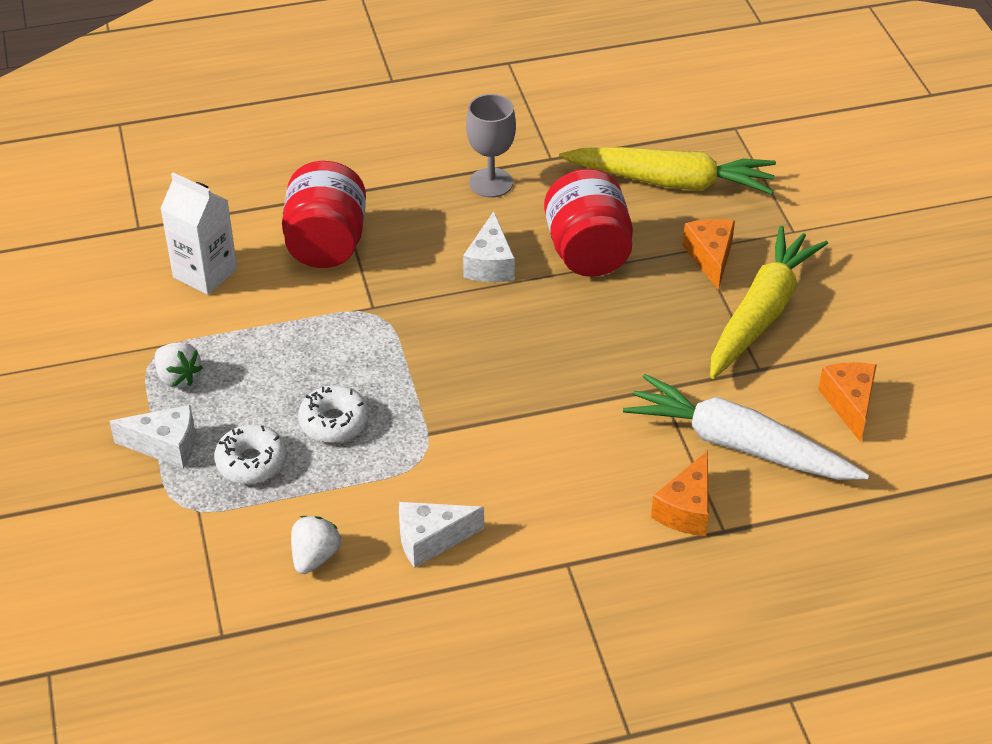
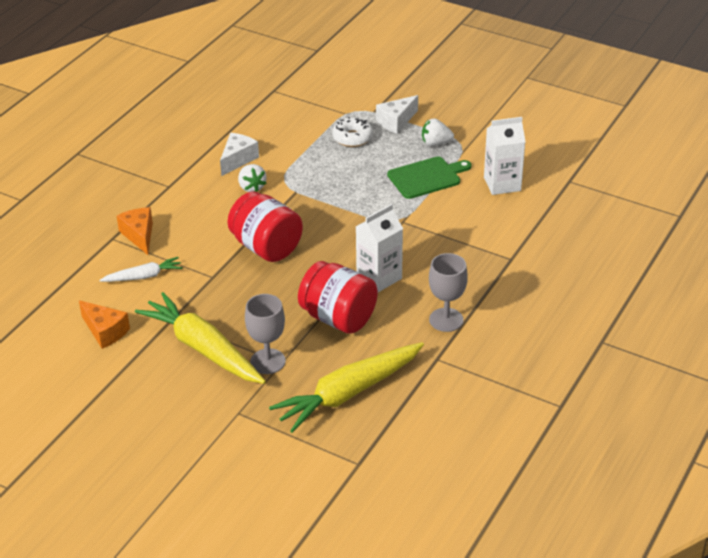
camera: 135 degrees right, 5 degrees down
(263, 340) = (427, 177): none -> green cutting board
(315, 557) = (276, 128): white strawberry -> white strawberry (251, 187)
(326, 244) = (473, 232): red jar -> red jar (266, 247)
(334, 422) = (342, 170): white donut -> none
(490, 264) = (379, 277): white cheese -> white carton
(710, 258) = (268, 361): orange cheese -> grey goblet
(739, 445) = (143, 276): white carrot -> white carrot, size x0.51
(761, 313) = (203, 348): yellow carrot -> yellow carrot turned 150 degrees clockwise

